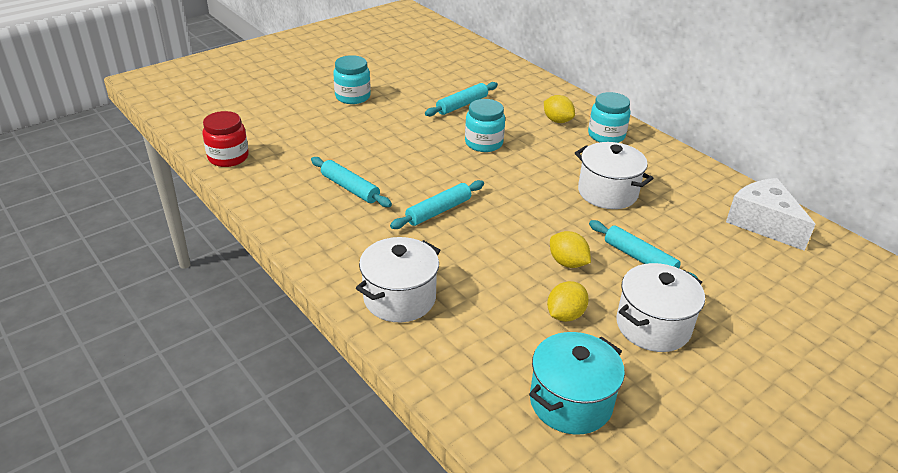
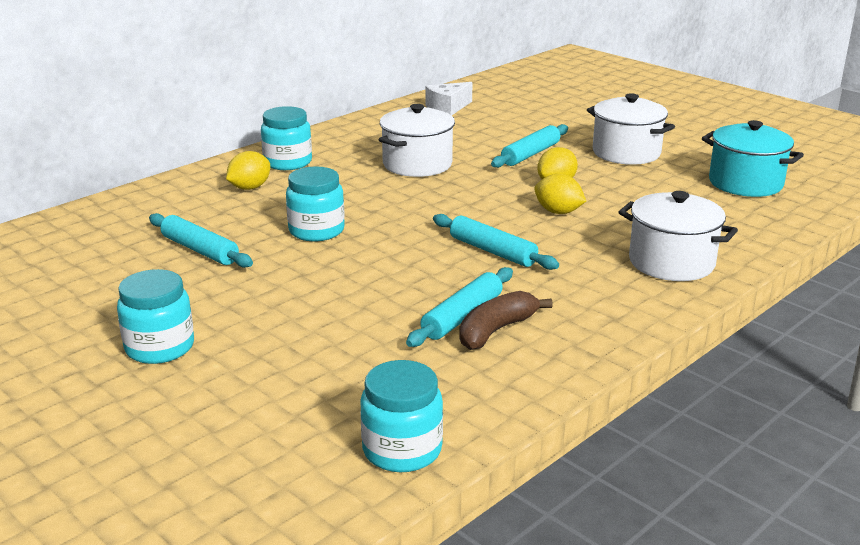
camera: 95 degrees left, 10 degrees down
(228, 157) = (402, 450): red jar -> turquoise jar
(328, 199) = (496, 330): none -> brown banana
(565, 315) = (637, 185): yellow lemon -> yellow lemon (558, 212)
(763, 223) = (448, 108): white cheese -> white cheese, size x0.66

